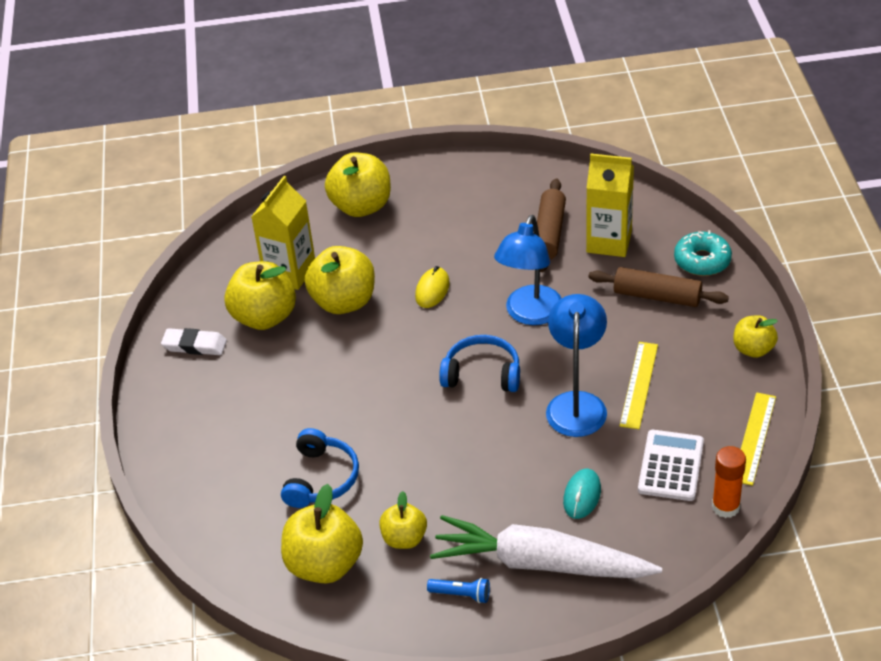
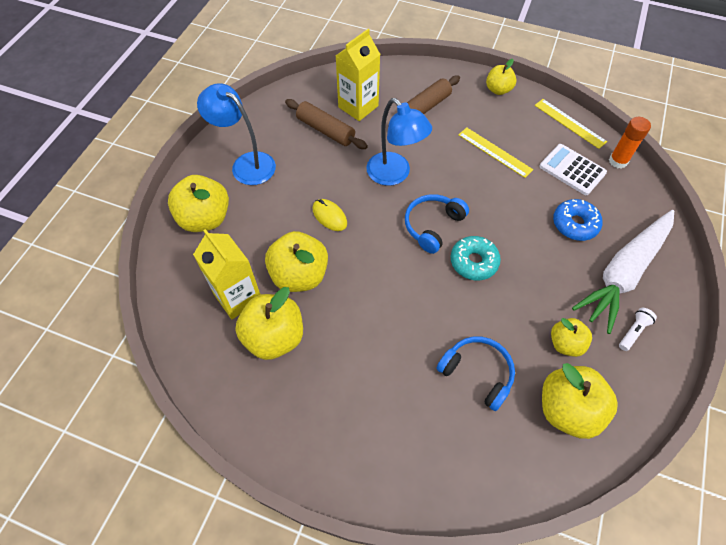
camera: 65 degrees left, 15 degrees up
(194, 345) = (268, 405): white eraser -> none
(461, 594) = (633, 332): blue flashlight -> white flashlight
(577, 404) = (492, 189): blue lamp -> blue lamp (246, 164)
(582, 496) = (575, 224): turquoise mouse -> blue donut
(702, 260) = (409, 75): turquoise donut -> turquoise donut (474, 262)

